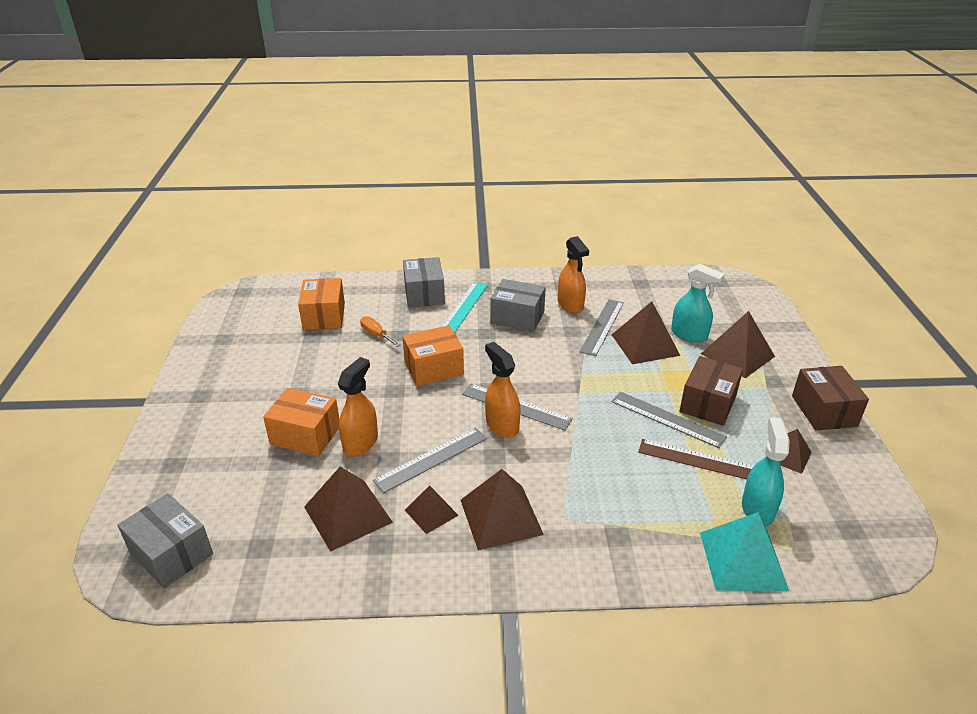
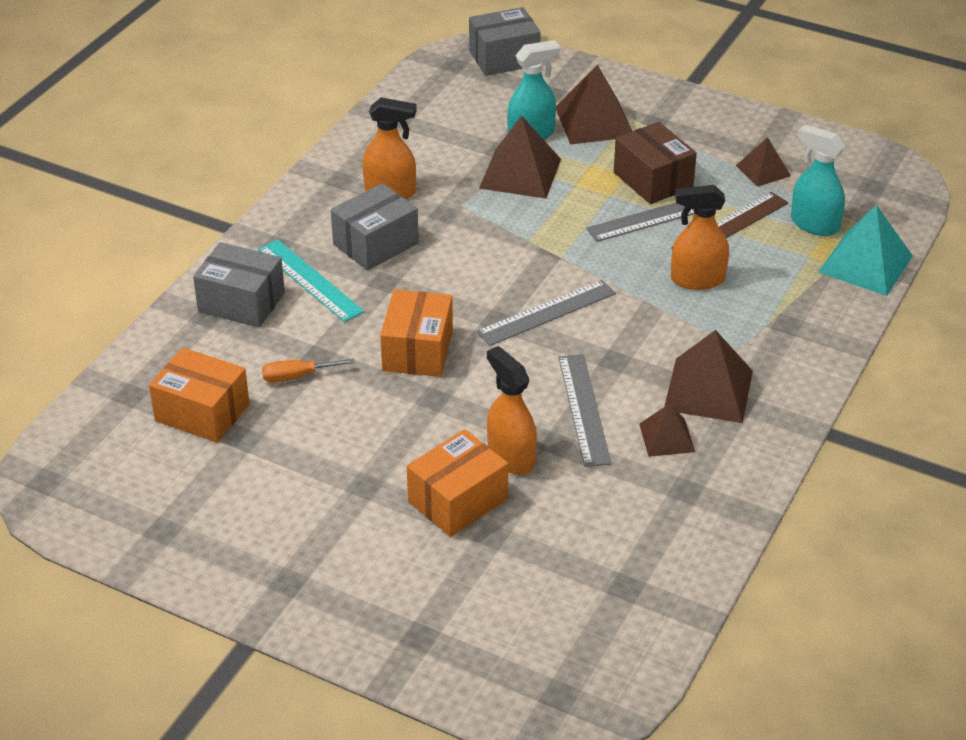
camera: 60 degrees left, 5 degrees up
(171, 553) = (584, 665): grey box -> grey box (504, 58)
(348, 514) = (624, 502): brown pyramid -> none
(502, 425) = (569, 336): orange spray bottle -> orange spray bottle (697, 280)
(602, 326) = (457, 187): grey ruler -> none
(824, 411) = (722, 117): brown box -> none

